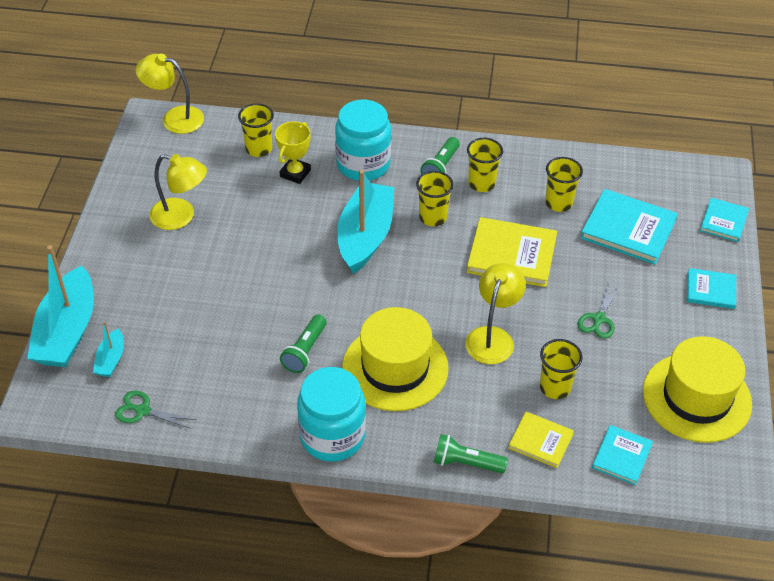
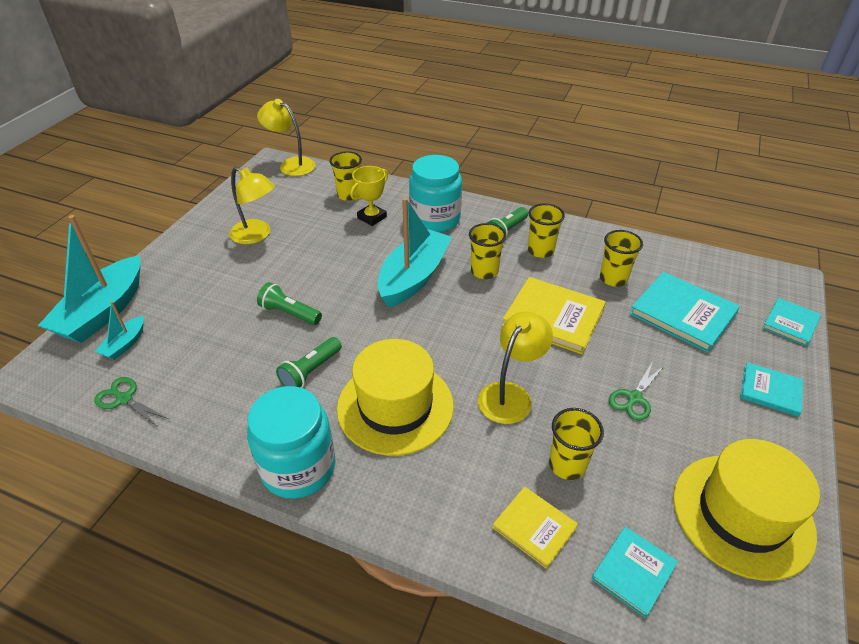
camera: 15 degrees right, 5 degrees down
(466, 463) = (436, 535): green flashlight -> green flashlight (289, 313)

